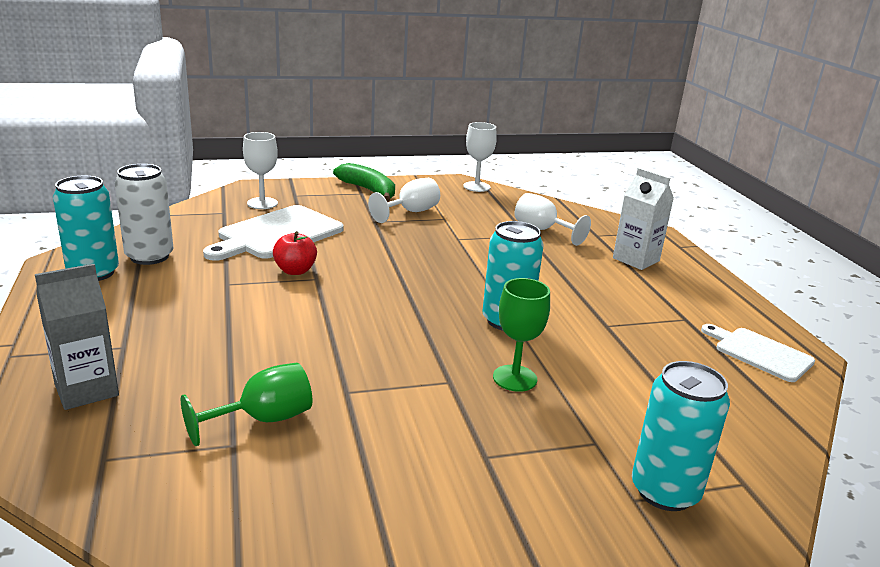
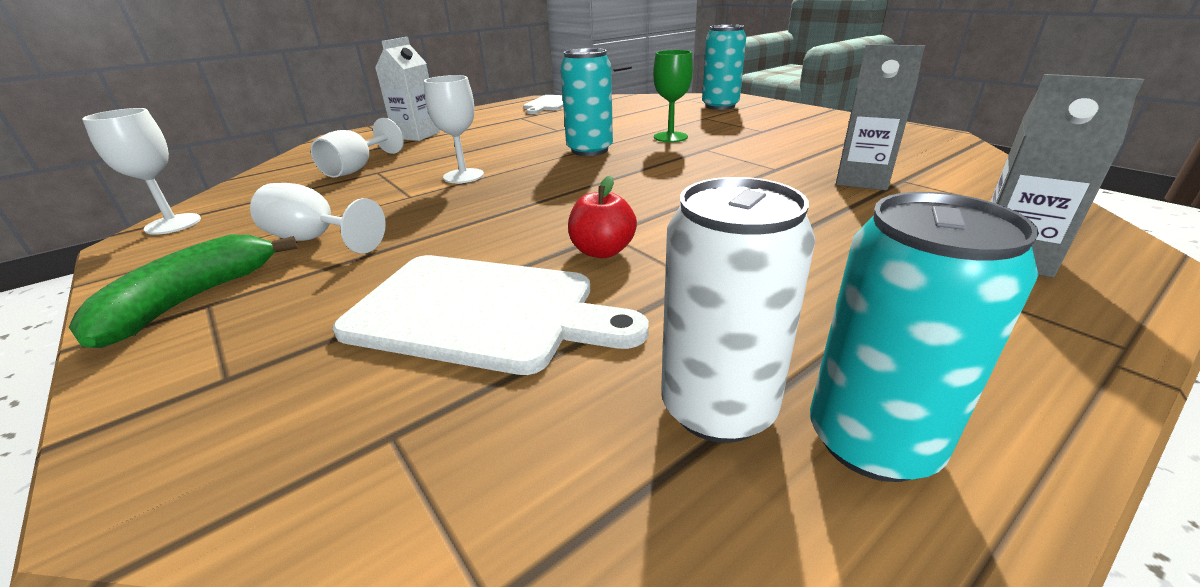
camera: 110 degrees left, 5 degrees up
(262, 203) = (301, 401): white goblet -> white goblet (463, 176)
(263, 419) = (861, 180): green goblet -> grey carton

